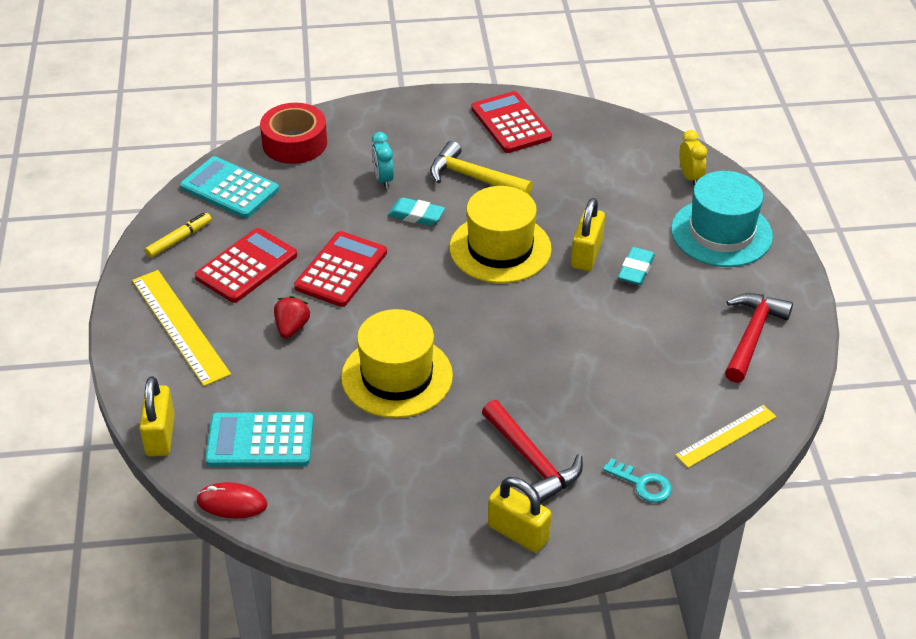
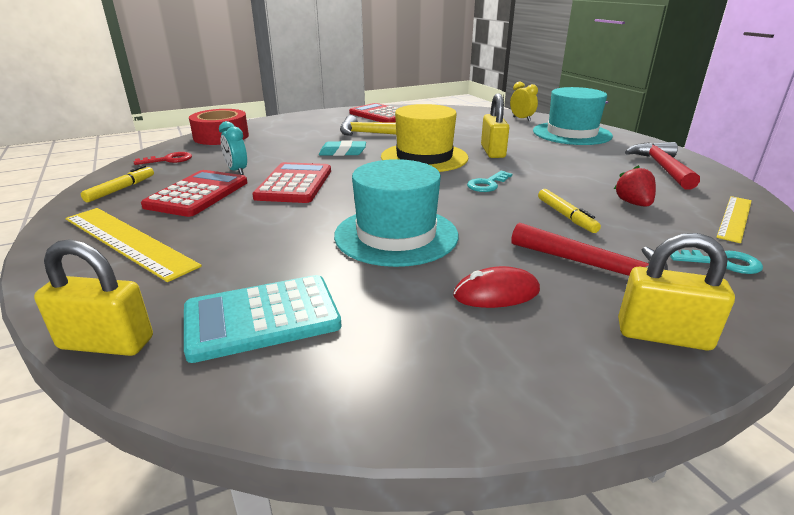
camera: 20 degrees left, 15 degrees down
(160, 435) = (106, 343): yellow padlock -> yellow padlock turned 60 degrees counterclockwise
(230, 188) = (169, 160): turquoise calculator -> red key
(232, 503) = (243, 402): red mouse -> red mouse (496, 293)
(292, 328) = (262, 222): red strawberry -> red strawberry (633, 203)
(383, 179) = (304, 142): turquoise clock -> turquoise clock (237, 171)
(397, 376) = (396, 235): yellow hat -> turquoise hat
(532, 319) = (487, 184): none -> turquoise key
(567, 390) = (566, 216): none -> yellow marker
(636, 270) = (537, 153): turquoise eraser -> none

